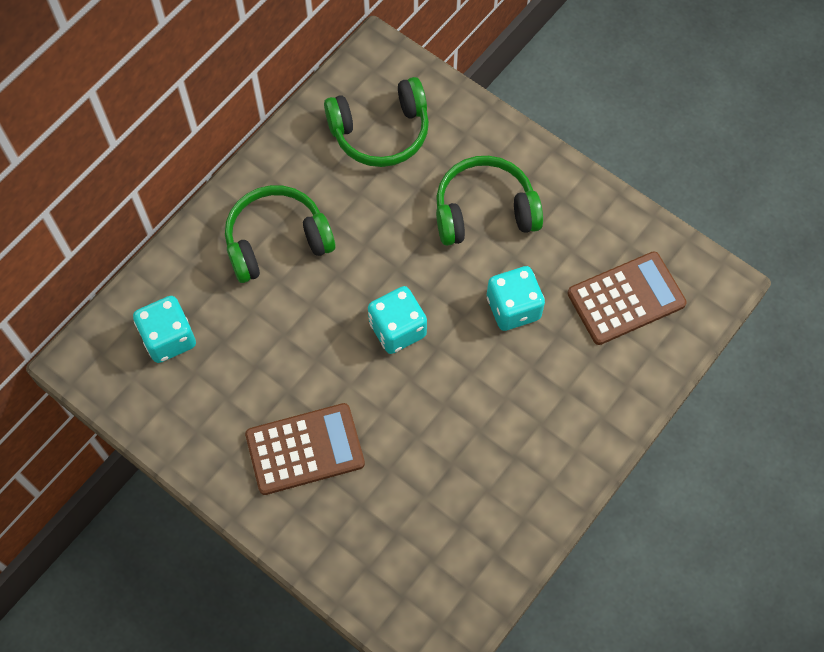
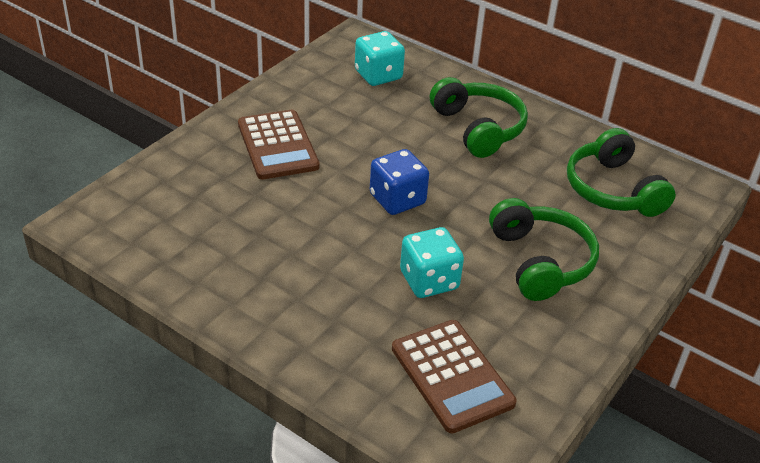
camera: 85 degrees right, 25 degrees down
(397, 329) = (397, 199): turquoise dice -> blue dice

